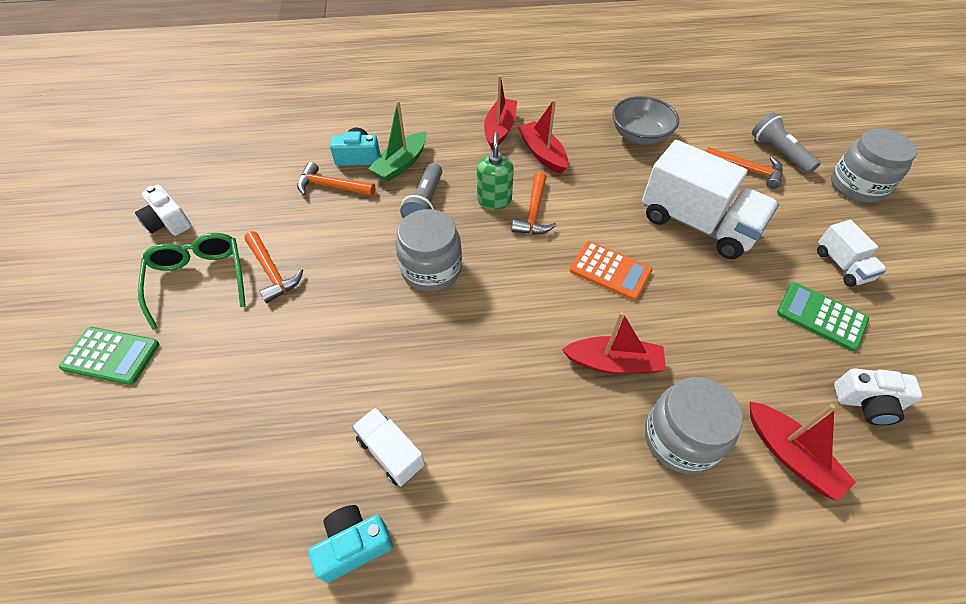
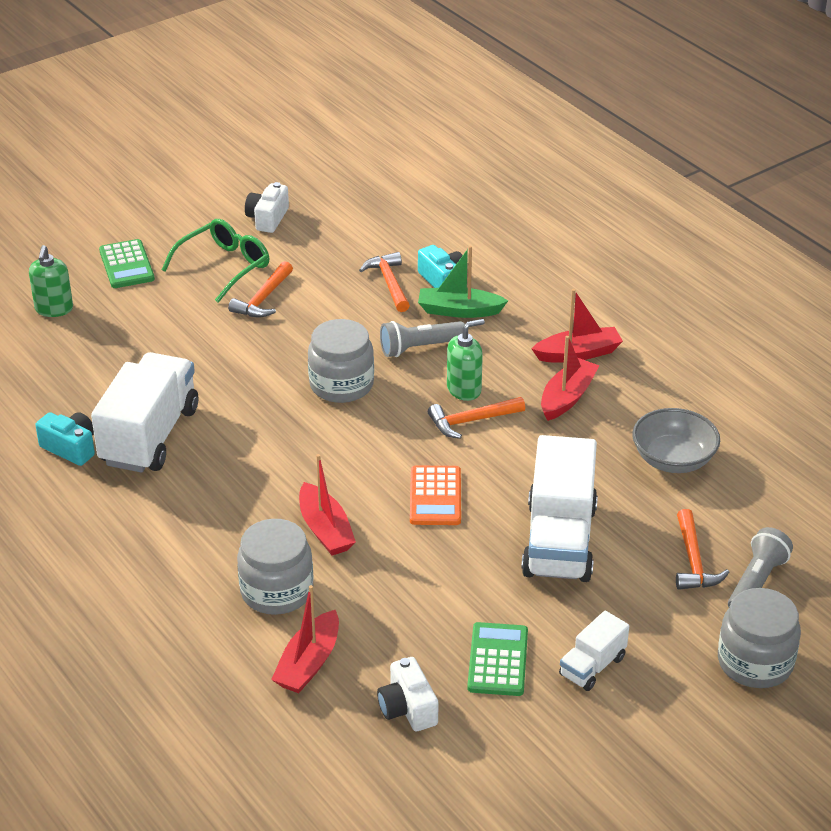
camera: 60 degrees right, 15 degrees down
(107, 458) = (54, 309): none -> green soap dispenser
(391, 452) = (149, 436): white truck -> white truck, size x2.01

